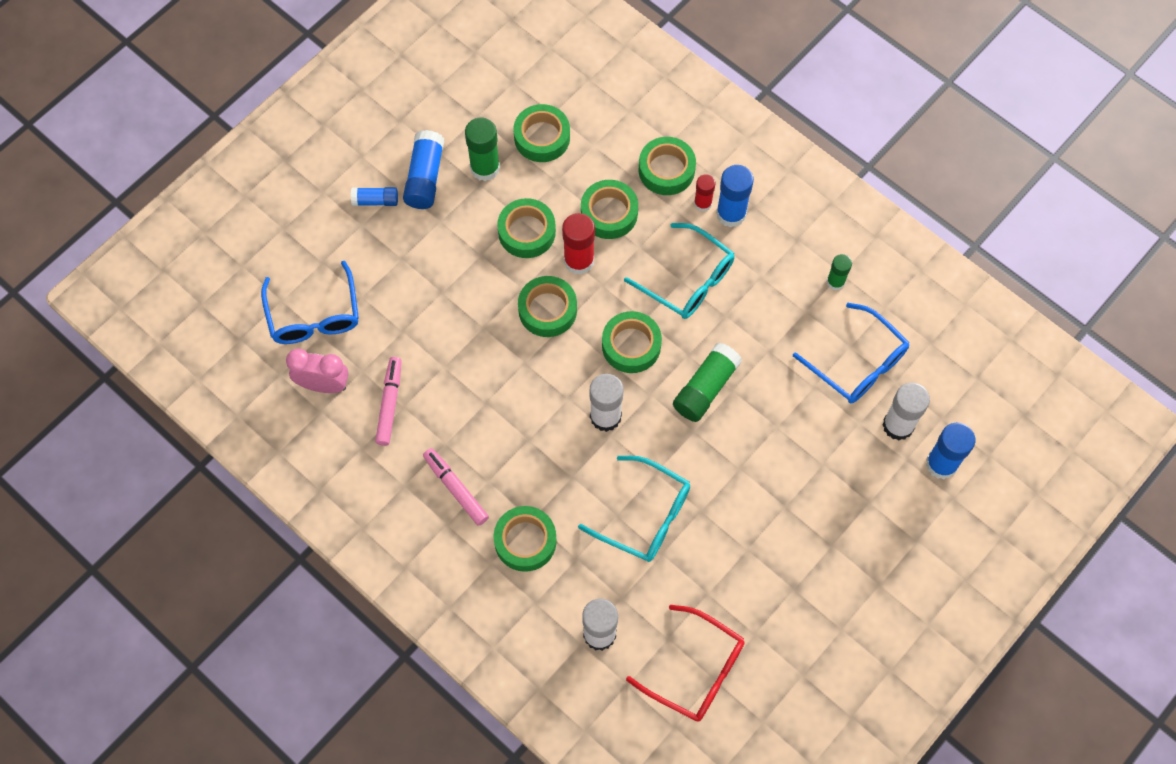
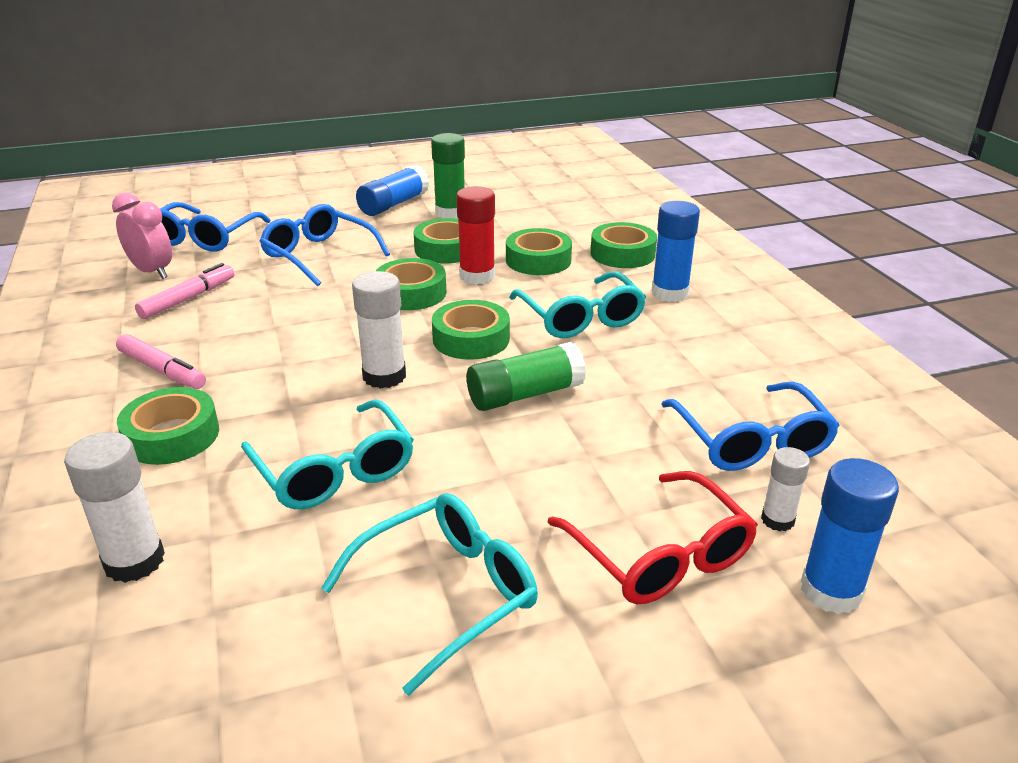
camera: 30 degrees right, 35 degrees down
(375, 201) = (338, 204): blue glue stick -> none
(433, 293) = (319, 255): none -> blue glasses
(456, 489) = (162, 370): pink marker -> pink marker turned 135 degrees clockwise
(542, 137) = (519, 212): green tape -> none
(696, 670) = (205, 674): red glasses -> red glasses (660, 555)
(703, 203) = (643, 280): red glue stick -> none
(768, 566) = (447, 593): none -> turquoise glasses
(835, 282) = (765, 369): green glue stick -> none
(898, 425) = (777, 520): white glue stick -> white glue stick, size x0.60

